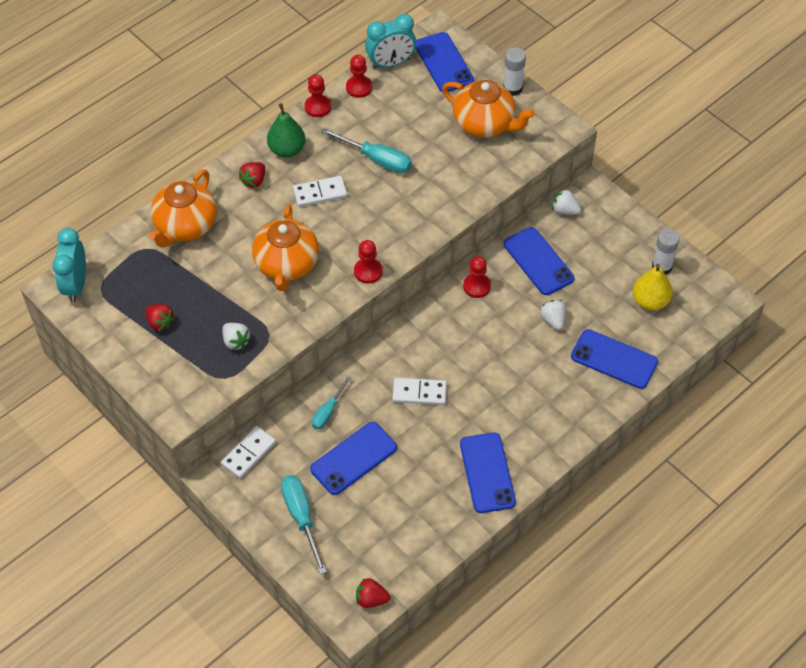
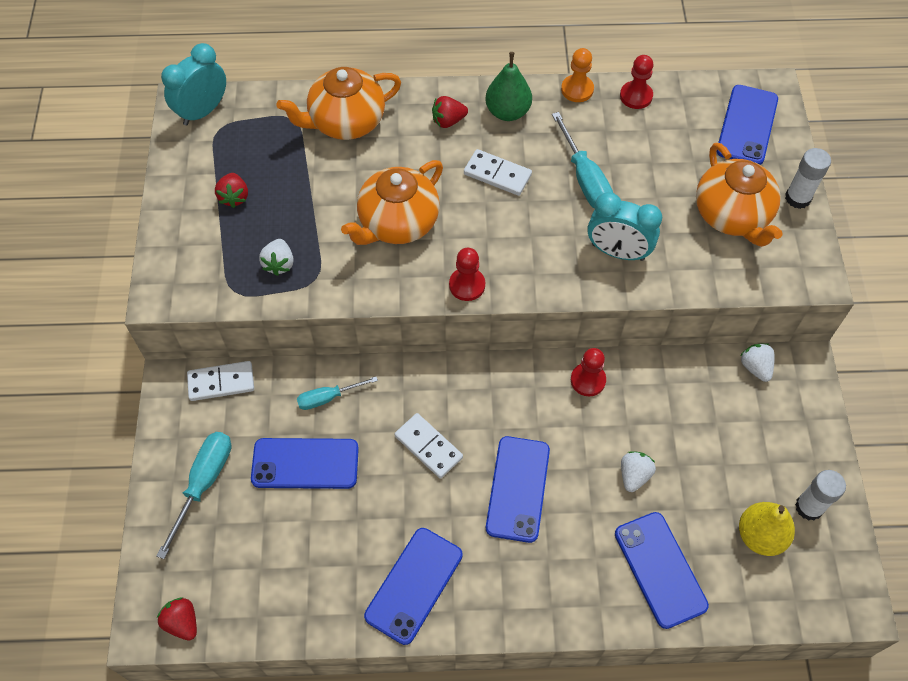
camera: 40 degrees right, 5 degrees up
(318, 107) = (577, 89): red pawn -> orange pawn
(391, 63) = (691, 92): turquoise clock -> turquoise clock (617, 252)
(538, 261) = (676, 401): blue phone -> blue phone (517, 489)

